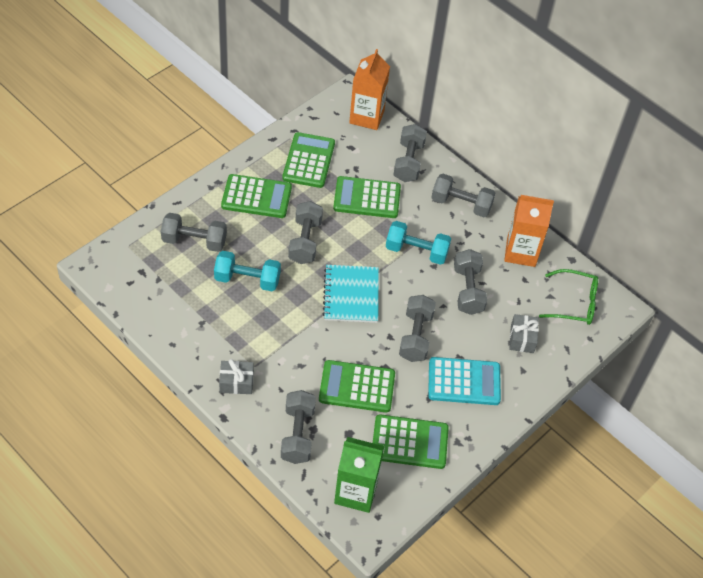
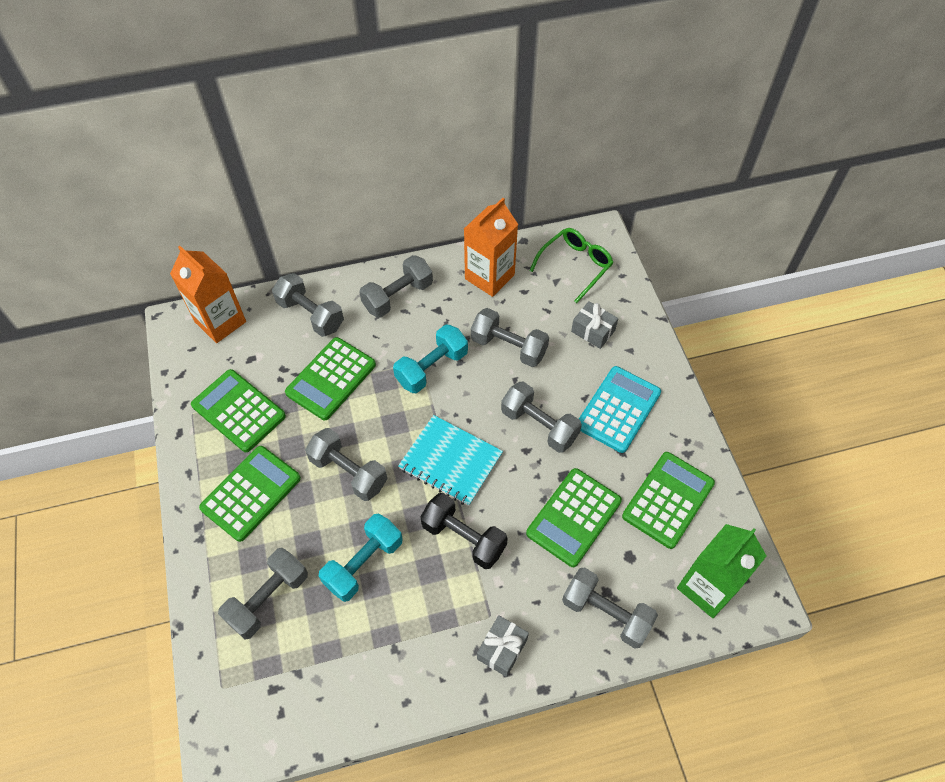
camera: 55 degrees left, 5 degrees up
(300, 327) = (463, 537): none -> black dumbbell

